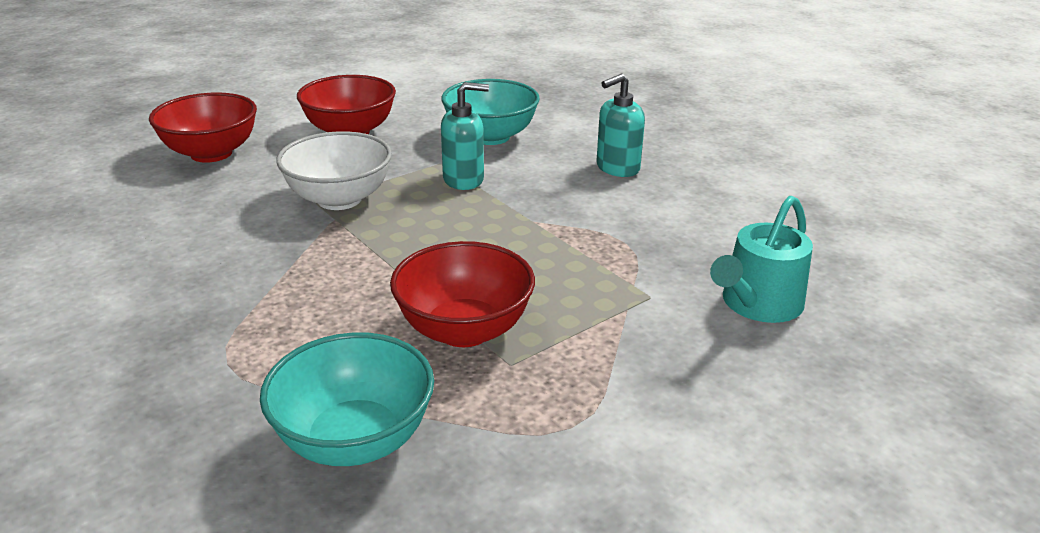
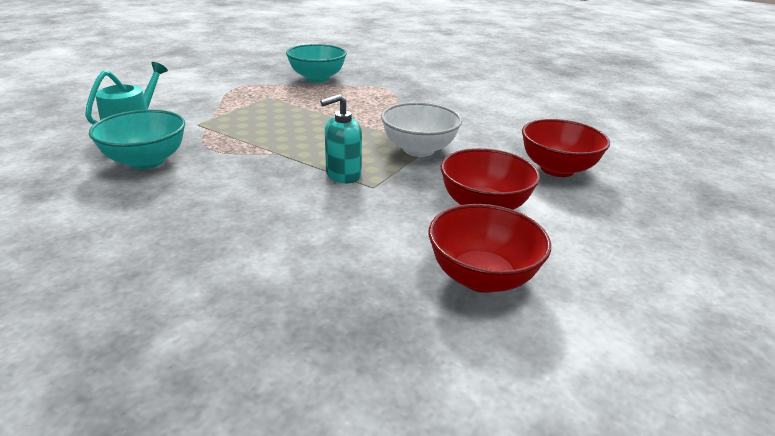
camera: 160 degrees right, 0 degrees up
(464, 330) = (294, 104): red bowl -> red bowl (481, 277)
(490, 137) = (346, 223): turquoise bowl -> turquoise bowl (146, 161)
(617, 168) = (210, 205): turquoise soap dispenser -> none

